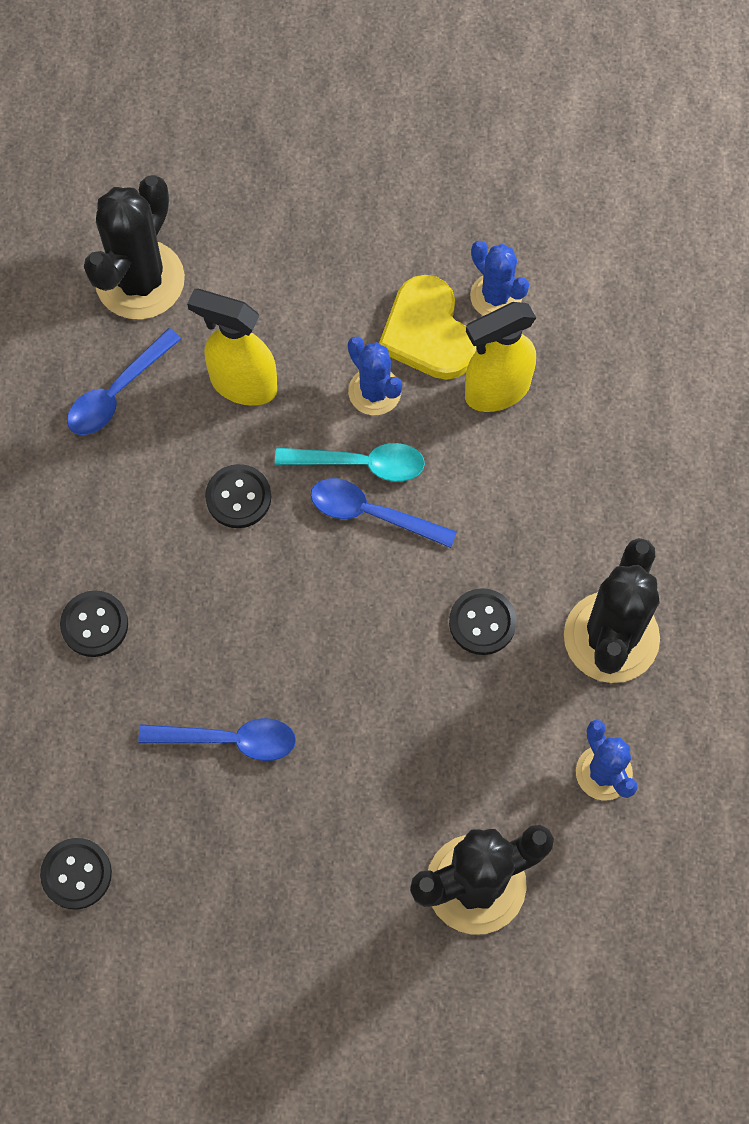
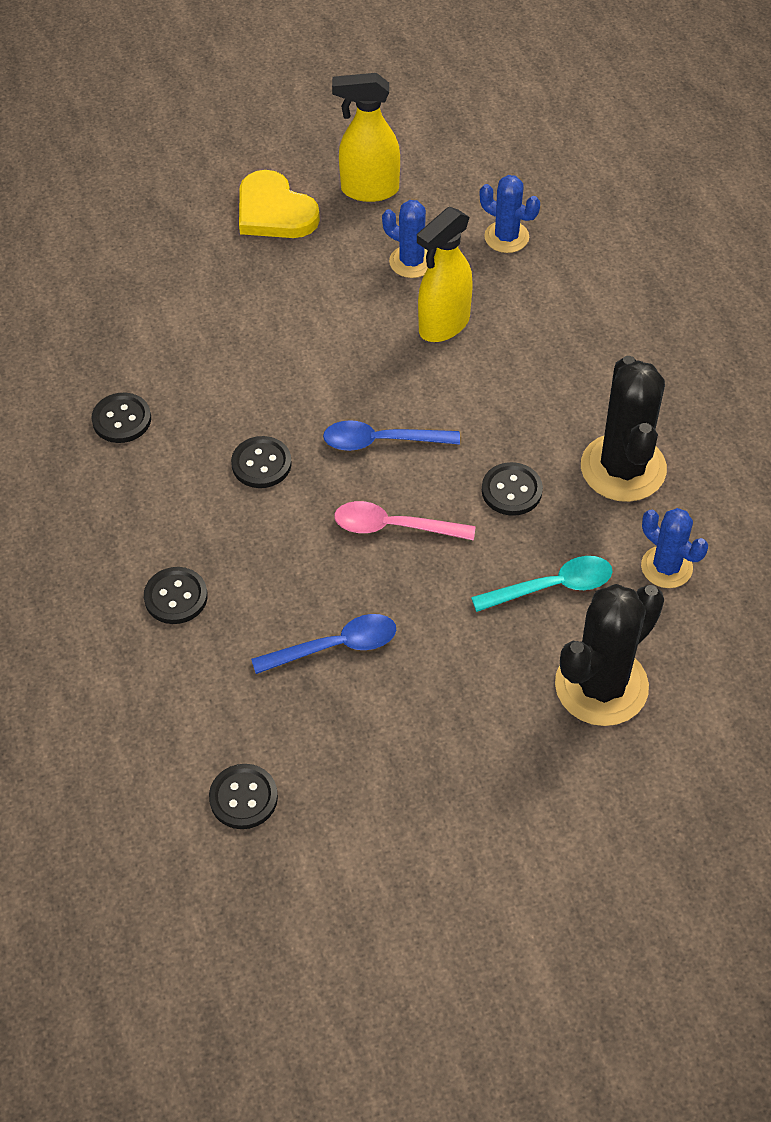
camera: 20 degrees left, 15 degrees down
(117, 392) = (121, 419): blue spoon -> black button
(140, 280) = (106, 334): black cactus -> none
(242, 384) = (228, 382): yellow spray bottle -> yellow spray bottle (369, 190)
(343, 622) = (394, 527): none -> pink spoon
(361, 464) = (355, 409): turquoise spoon -> turquoise spoon (552, 587)
(374, 391) = (343, 355): blue cactus -> blue cactus (506, 237)
(427, 333) = (367, 302): yellow heart -> yellow heart (274, 211)

